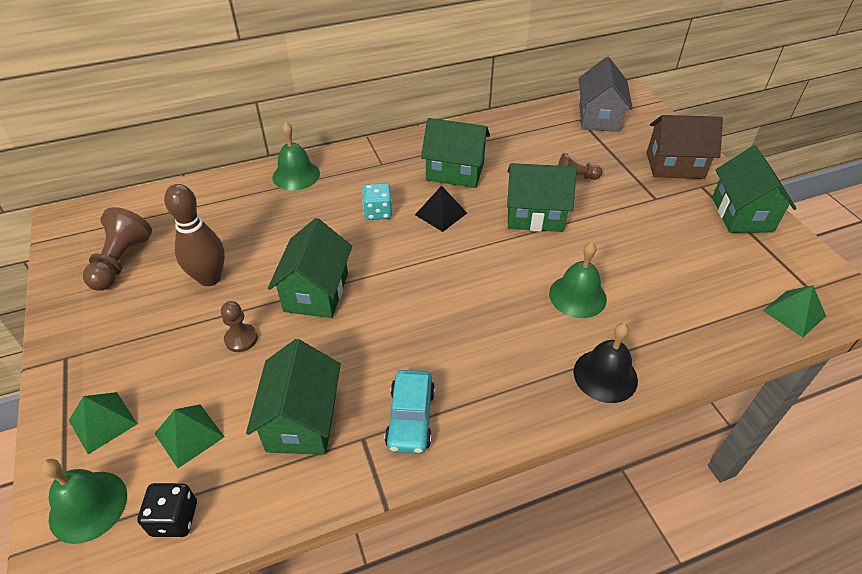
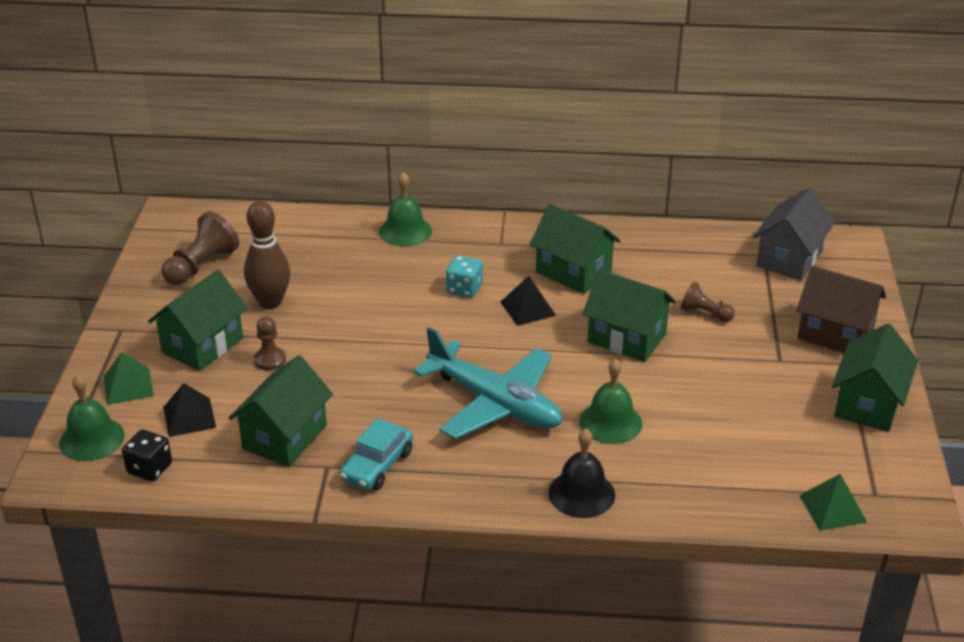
camera: 25 degrees right, 10 degrees down
(189, 435) = (189, 417): green pyramid -> black pyramid
(316, 292) = (359, 342): green house -> green house (203, 345)
(473, 312) = (495, 403): none -> turquoise plane

